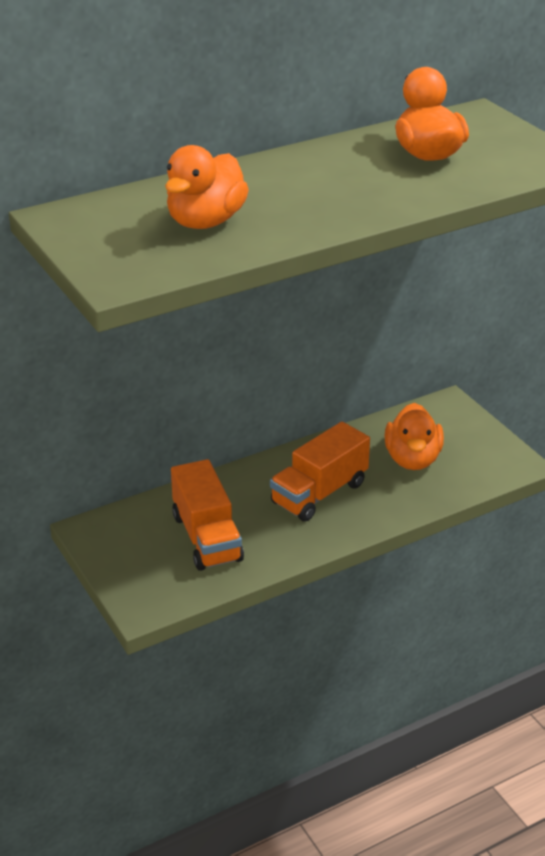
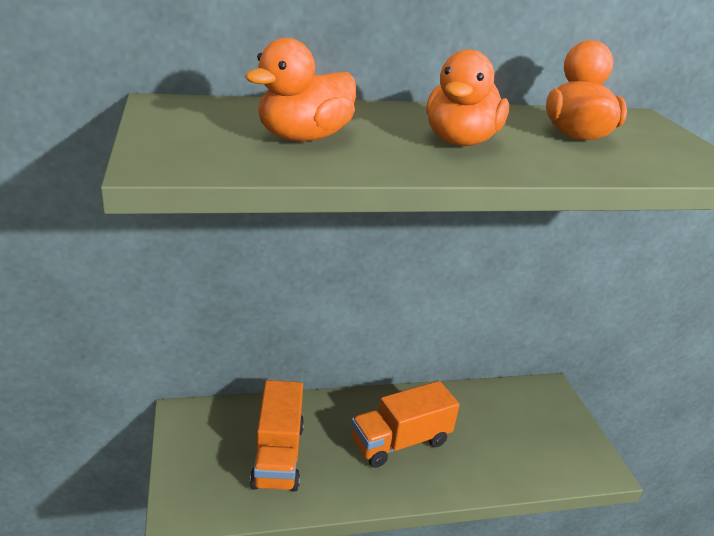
camera: 15 degrees right, 5 degrees down
(412, 459) = (500, 433): orange duck -> orange duck (460, 141)

